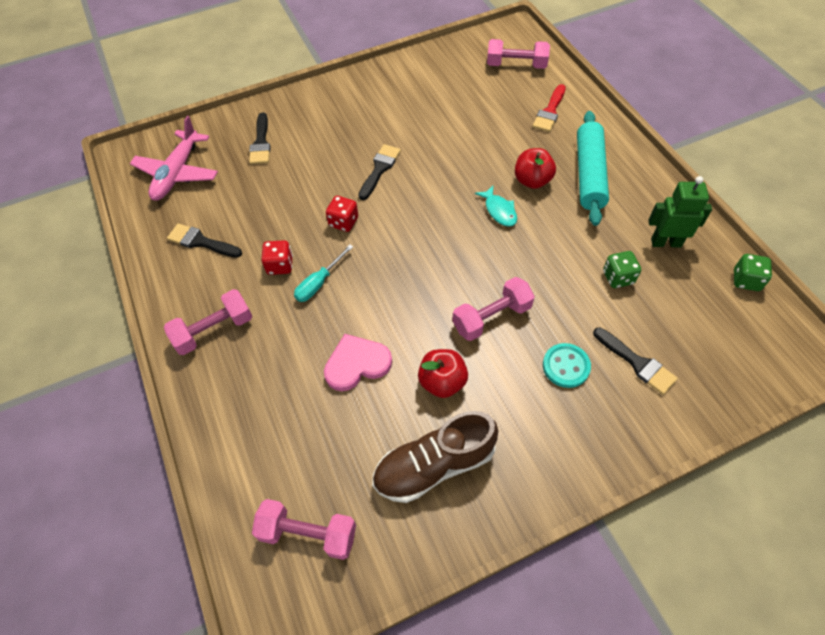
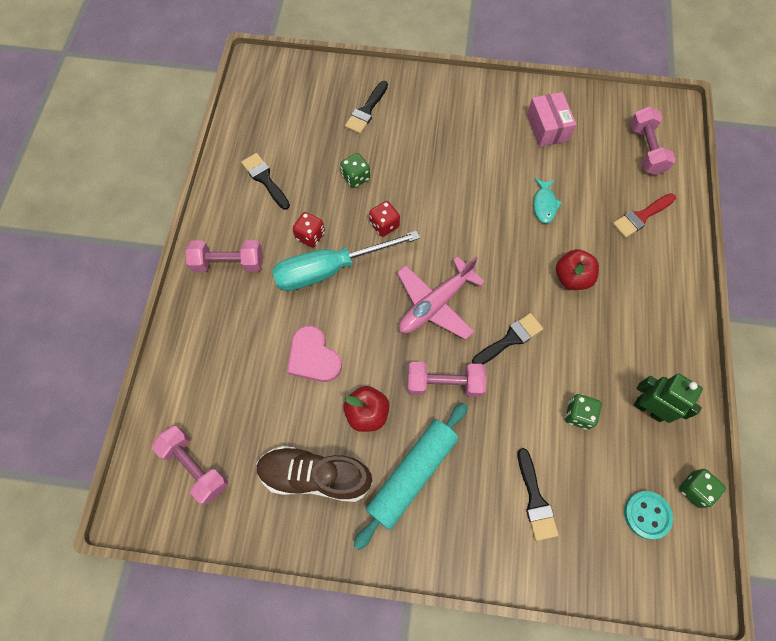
camera: 30 degrees right, 10 degrees up
(177, 173) = (284, 104): pink plane -> pink plane (435, 304)
(289, 198) = (355, 177): none -> green dice
(319, 283) = (330, 269): turquoise screwdriver -> turquoise screwdriver, size x1.99
(357, 364) = (313, 357): pink heart -> pink heart turned 135 degrees counterclockwise
(380, 169) = (447, 191): black brush -> black brush (510, 339)
(428, 85) = (547, 128): none -> pink box
(499, 211) = (521, 290): turquoise fish -> turquoise fish (544, 204)
(516, 65) = (646, 149): pink dumbbell -> pink dumbbell turned 45 degrees clockwise
(566, 366) = (474, 464): turquoise button -> turquoise button (647, 515)
(589, 174) = (629, 301): turquoise rolling pin -> turquoise rolling pin (412, 475)

